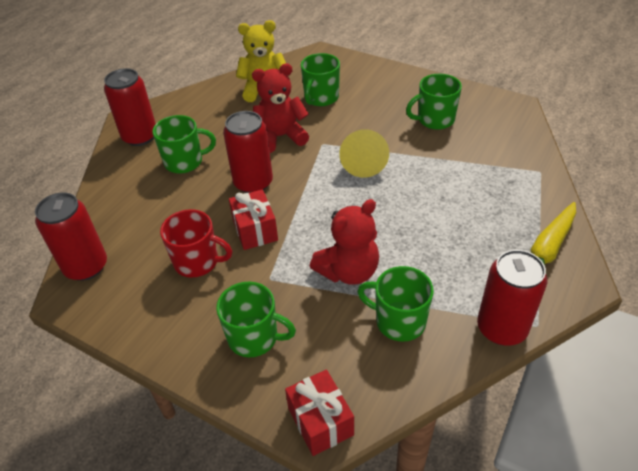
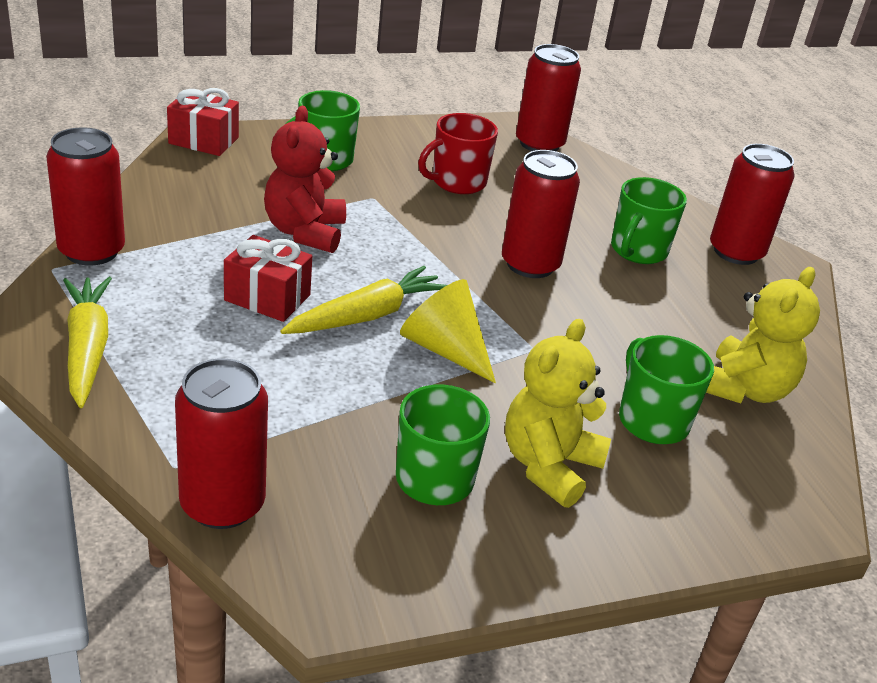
camera: 125 degrees right, 10 degrees down
(255, 230) = (450, 225): red gift -> red gift (267, 298)
(280, 137) = (597, 331): red teddy bear -> none
(379, 197) = (367, 315): none -> yellow carrot
(385, 104) = (549, 466): none -> yellow teddy bear
(399, 321) = (206, 216): green mug -> none
(530, 149) = (222, 504): none -> red can

